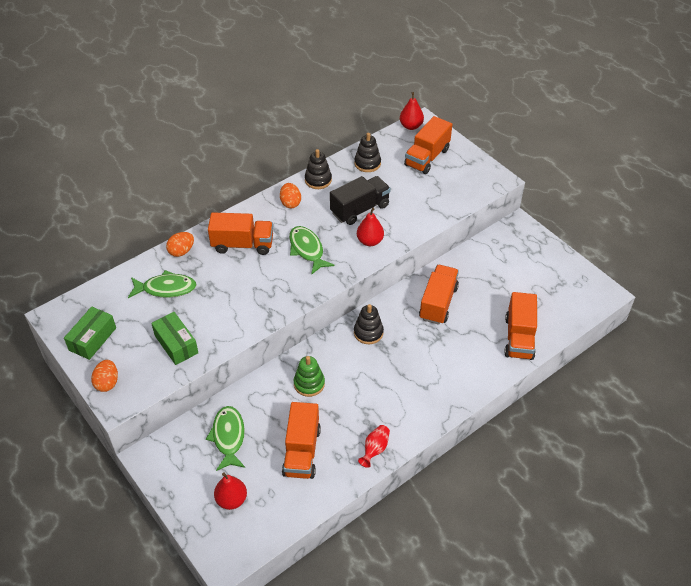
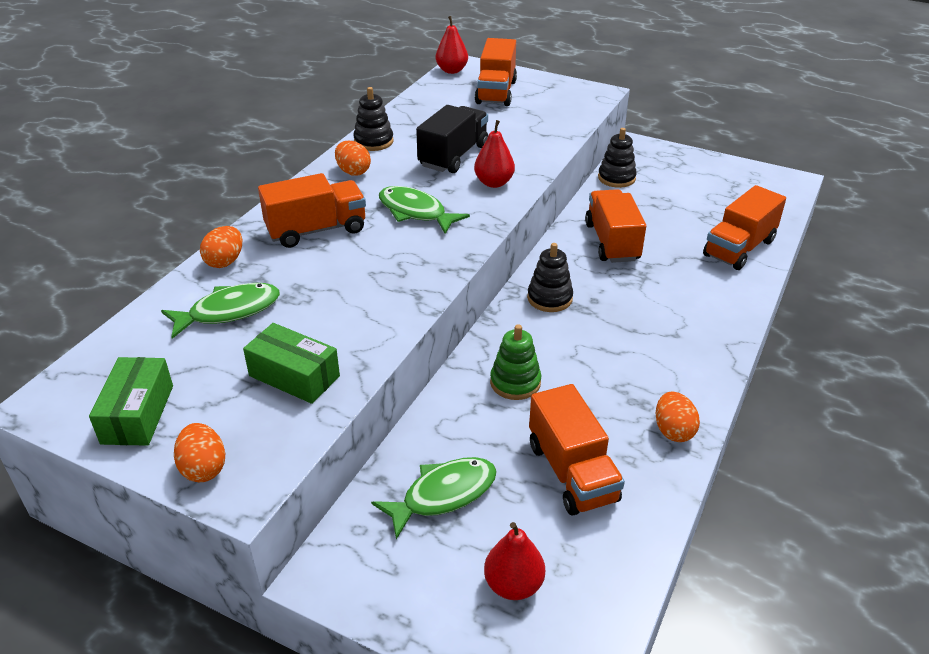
camera: 25 degrees left, 10 degrees down
(228, 437) = (443, 495): green fish -> green fish turned 90 degrees clockwise
(367, 163) = (426, 113): black stacking toy -> black stacking toy (616, 178)
(375, 449) = (673, 431): red vase -> orange egg
(519, 338) = (739, 248): orange truck -> orange truck turned 60 degrees clockwise

